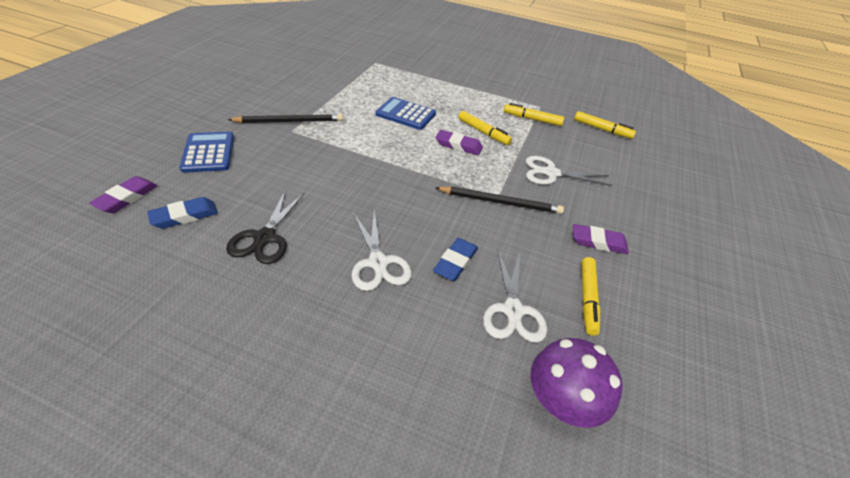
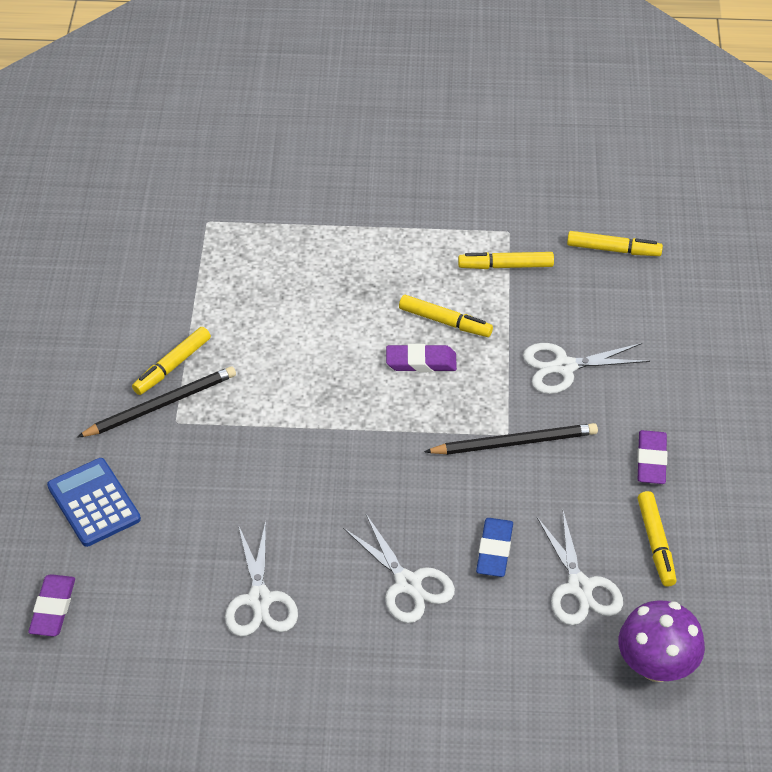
camera: 15 degrees left, 5 degrees up
(184, 216) = (144, 606): blue eraser -> none
(265, 238) = (260, 600): black scissors -> white scissors
(310, 108) = (172, 366): none -> yellow marker
(405, 114) = (317, 326): blue calculator -> none
(598, 242) = (651, 460): purple eraser -> purple eraser turned 75 degrees counterclockwise

